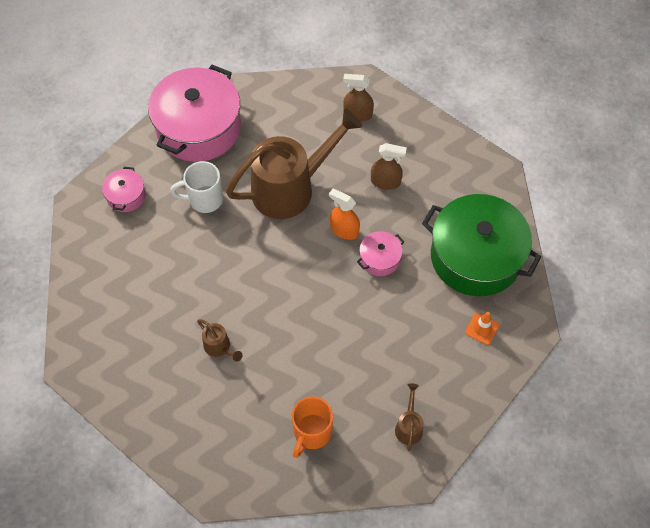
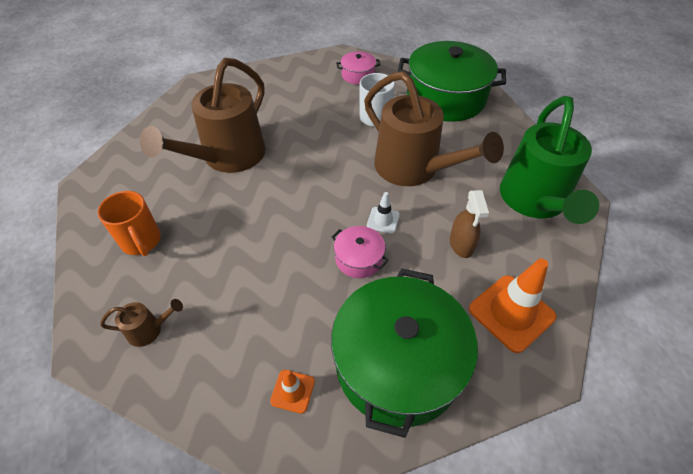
camera: 75 degrees right, 10 degrees down
(199, 128) = (446, 98): pink pot -> green pot
(220, 347) = (227, 158): brown watering can -> brown watering can, size x2.48
(311, 433) = (141, 241): orange mug -> orange mug turned 135 degrees counterclockwise
(344, 230) = (383, 220): orange spray bottle -> white traffic cone
(357, 114) = (534, 202): brown spray bottle -> green watering can
(453, 173) = (511, 313): none -> orange traffic cone

